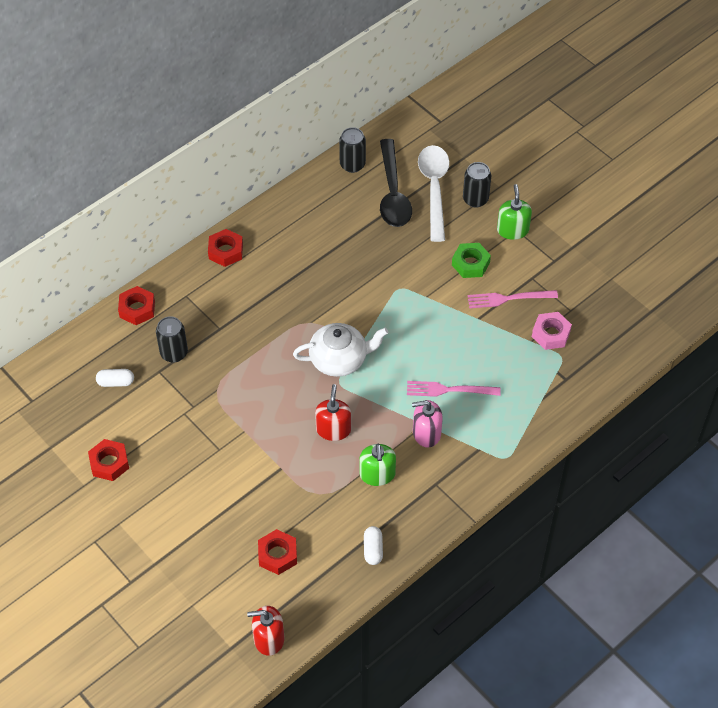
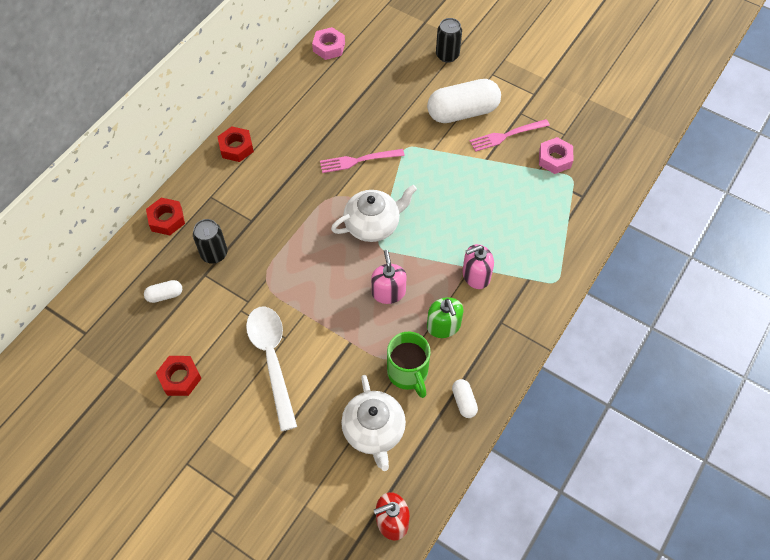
camera: 15 degrees left, 5 degrees up
(277, 555) = (374, 430): red nut -> white teapot
(327, 510) = (408, 373): none -> green mug
(333, 429) = (388, 292): red soap dispenser -> pink soap dispenser
(352, 165) = (329, 47): black can -> pink nut
(393, 193) = (373, 65): black spoon -> none
(434, 189) = (408, 53): white spoon -> white spoon (272, 359)
(448, 390) = (482, 230): pink fork -> pink fork (357, 161)
(470, 264) = (462, 112): green nut -> white capsule
(512, 230) = (489, 75): green soap dispenser -> none

